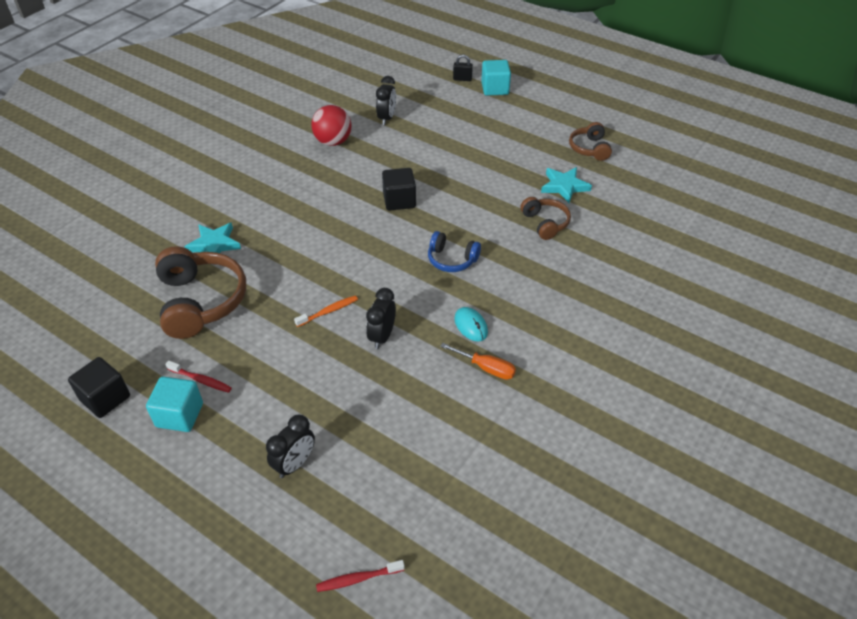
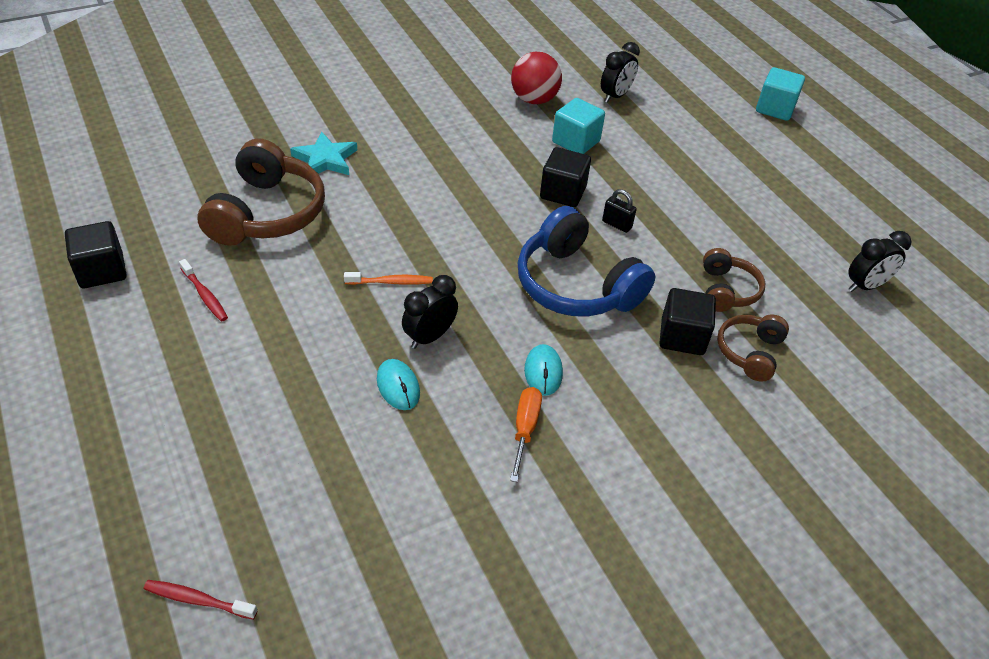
camera: 25 degrees right, 0 degrees up
(179, 415) = (157, 322): turquoise cube -> turquoise cube (576, 142)
(295, 464) = (230, 433): black clock -> black clock (865, 286)
(385, 378) = (398, 386): none -> turquoise mouse
(452, 259) = (576, 285): blue headphones -> blue headphones, size x1.82
(462, 79) = (741, 83): black padlock -> black padlock (617, 224)
(485, 368) = (525, 430): orange screwdriver -> orange screwdriver turned 135 degrees counterclockwise
(539, 264) = (682, 337): none -> black cube
(564, 186) = (785, 256): turquoise star -> none
(589, 148) = (852, 224): brown headphones -> brown headphones (750, 352)

